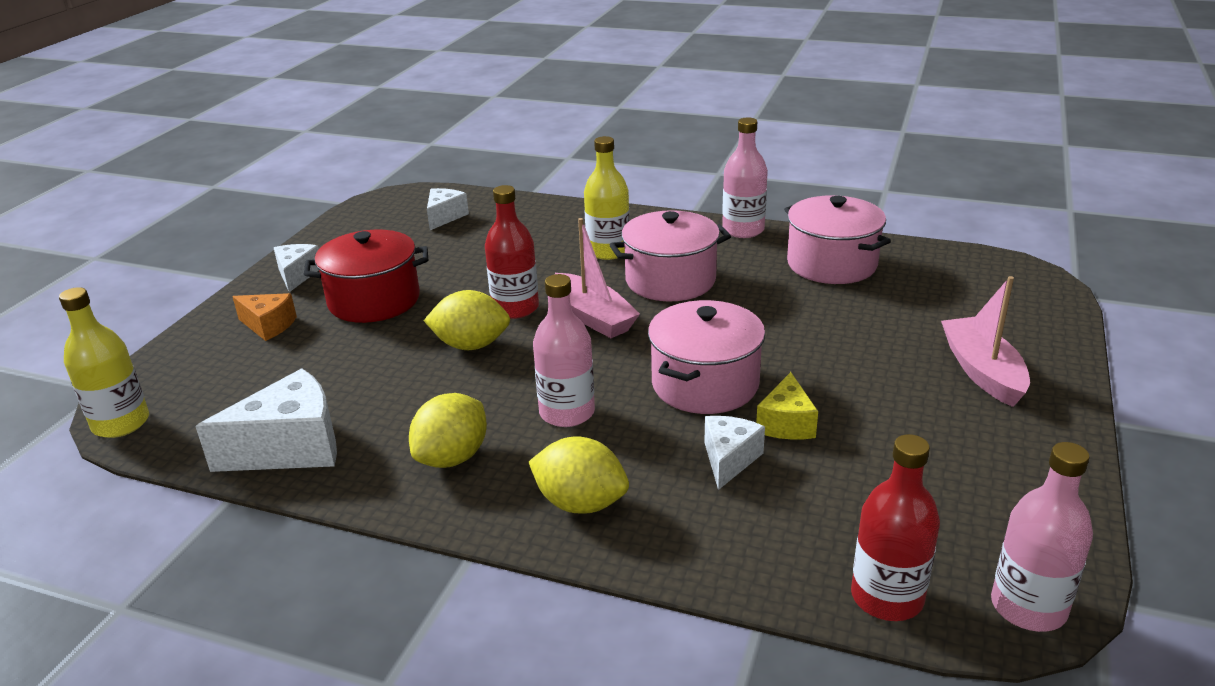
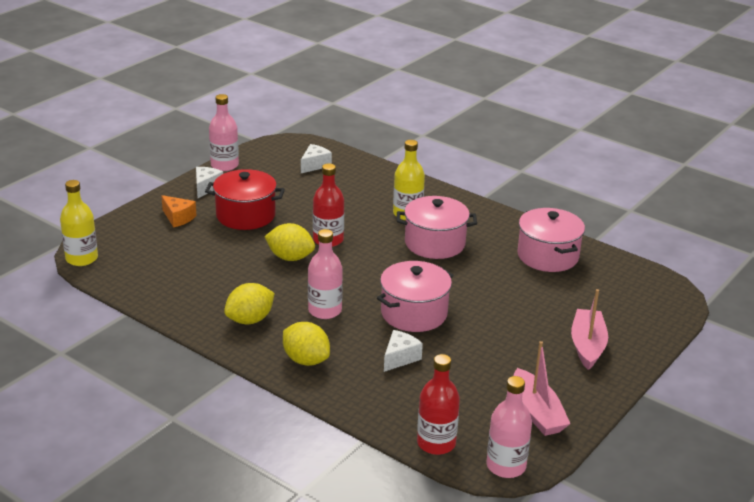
camera: 15 degrees right, 0 degrees up
(291, 447) = (166, 294): white cheese -> none
(593, 317) = (372, 256): pink boat -> pink boat (537, 412)
(743, 230) = (506, 218): pink bottle -> pink bottle (224, 165)
(786, 423) = (446, 346): yellow cheese -> none

